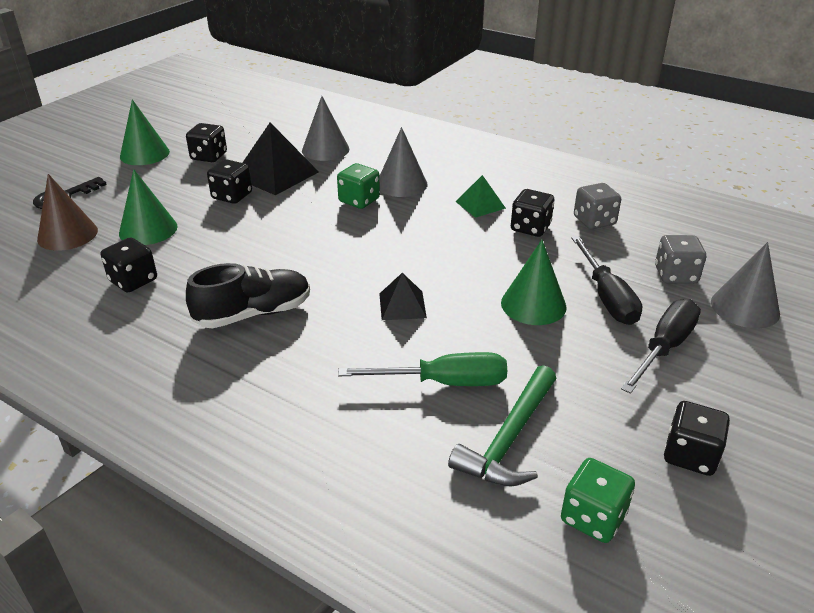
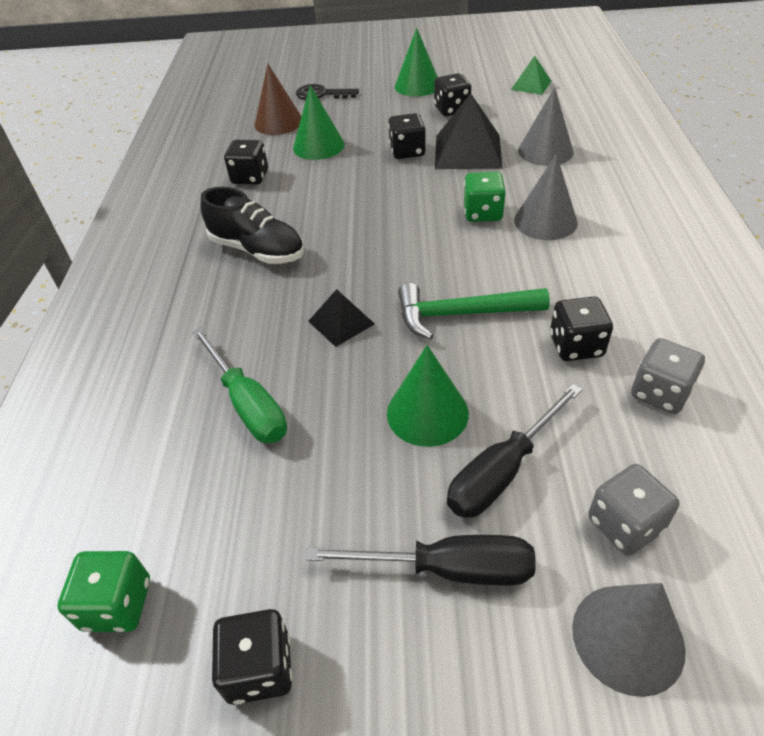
camera: 60 degrees right, 10 degrees up
(480, 204) = (575, 288): green pyramid -> green pyramid (531, 85)
(509, 438) = (197, 488): green hammer -> green hammer (462, 314)

